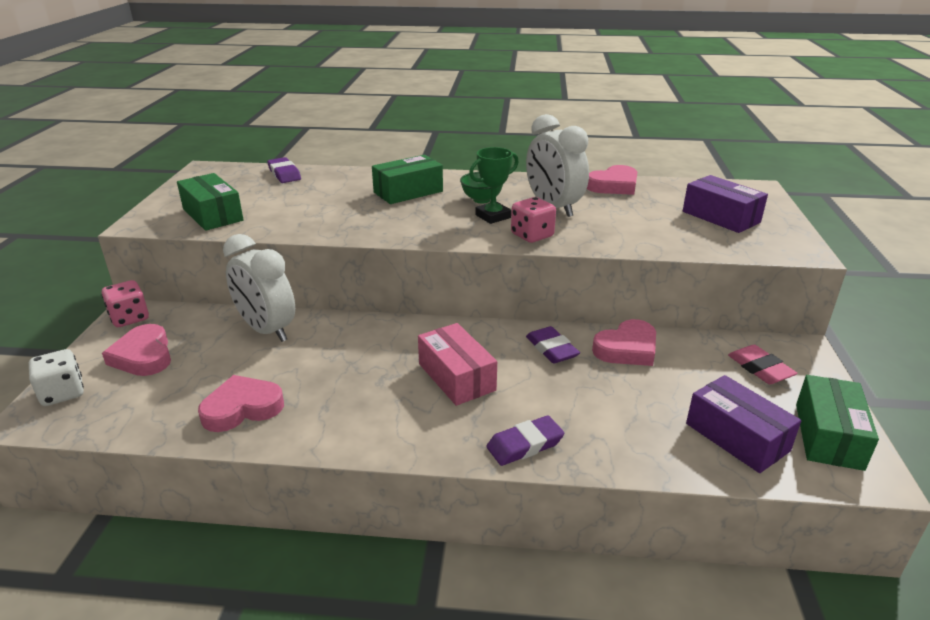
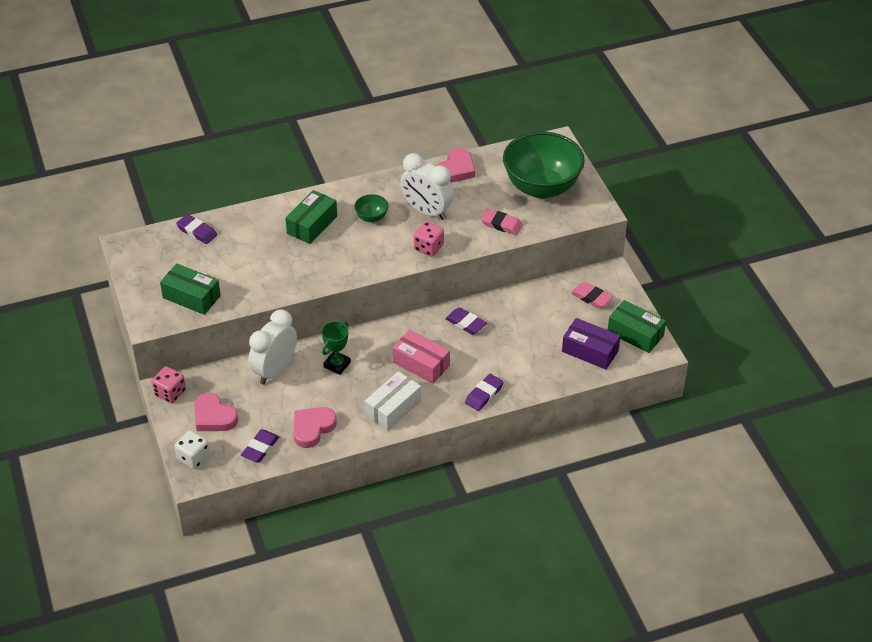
camera: 25 degrees left, 15 degrees up
(151, 410) = (260, 448): none -> purple eraser
(267, 330) = (275, 370): white clock -> white clock turned 105 degrees clockwise
(374, 419) = (393, 408): none -> white box
(493, 216) = (391, 235): green trophy -> green trophy (337, 364)
(627, 349) = (510, 308): pink heart -> none
(646, 236) = (501, 224): none -> pink eraser
(720, 217) = (541, 187): purple box -> green bowl
(828, 436) = (635, 334): green box -> green box turned 45 degrees counterclockwise

